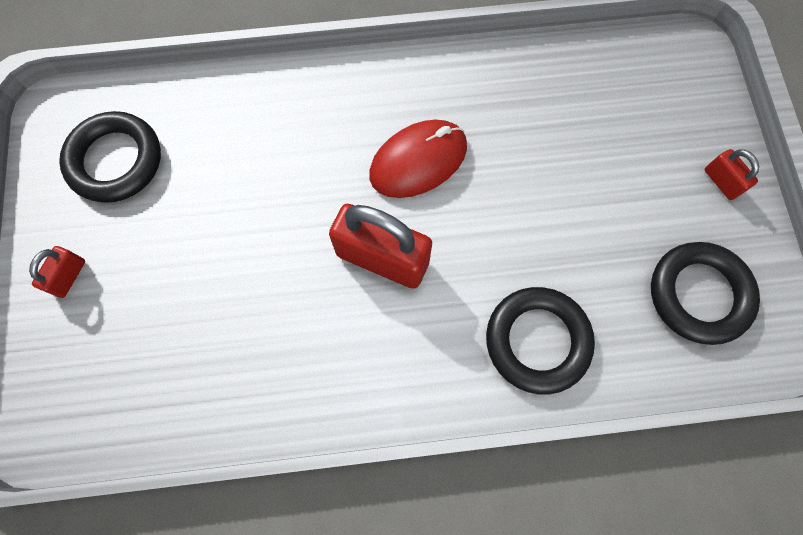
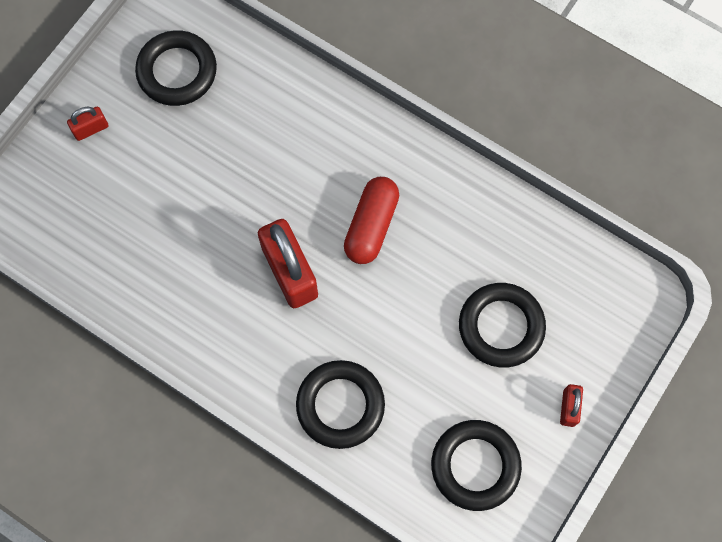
camera: 40 degrees right, 0 degrees up
(418, 161) = (371, 226): red mouse -> red capsule
(605, 159) = (501, 326): none -> black ring

